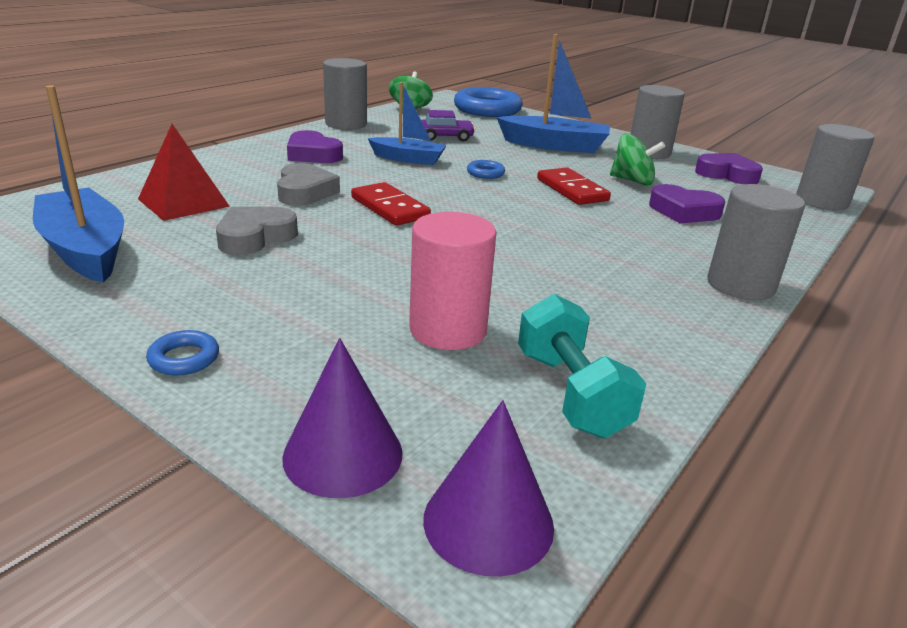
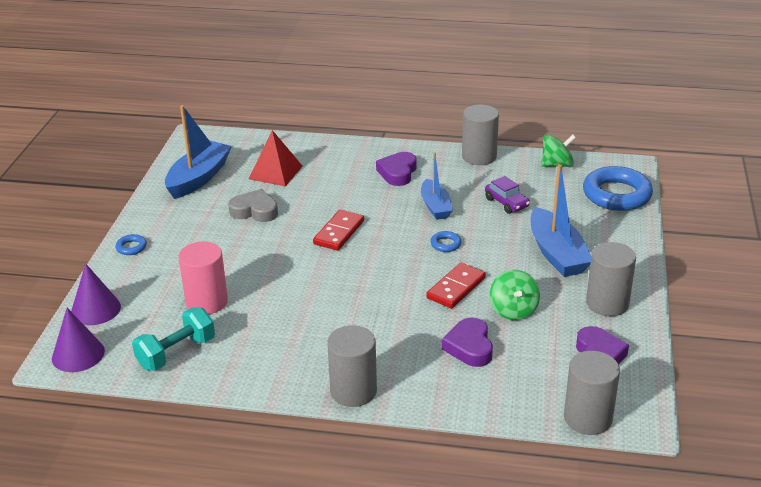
camera: 65 degrees right, 5 degrees up
(305, 192) = (331, 197): grey heart -> none

